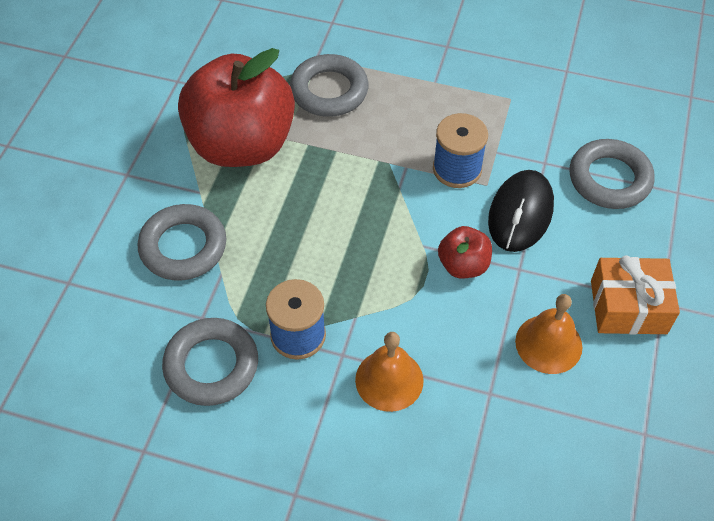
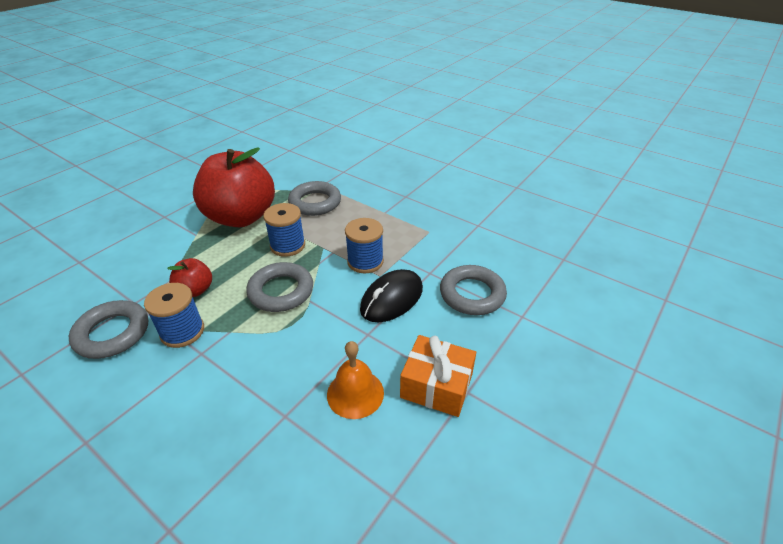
camera: 20 degrees right, 15 degrees down
(183, 247) = (160, 260): grey ring -> grey ring (281, 291)
(340, 173) = (287, 246): none -> blue spool
(389, 380) = (218, 381): orange bell -> none
(463, 265) = (328, 320): red apple -> red apple (195, 290)

